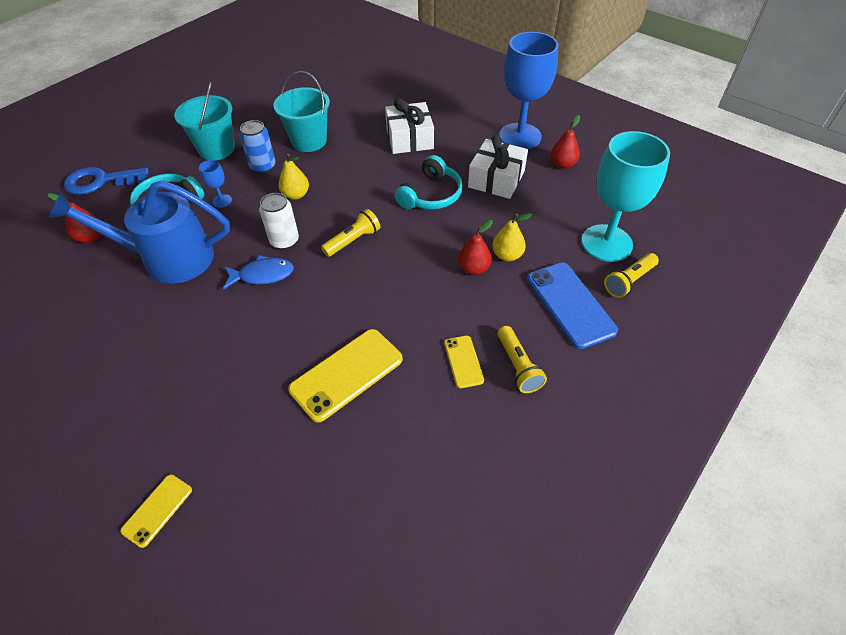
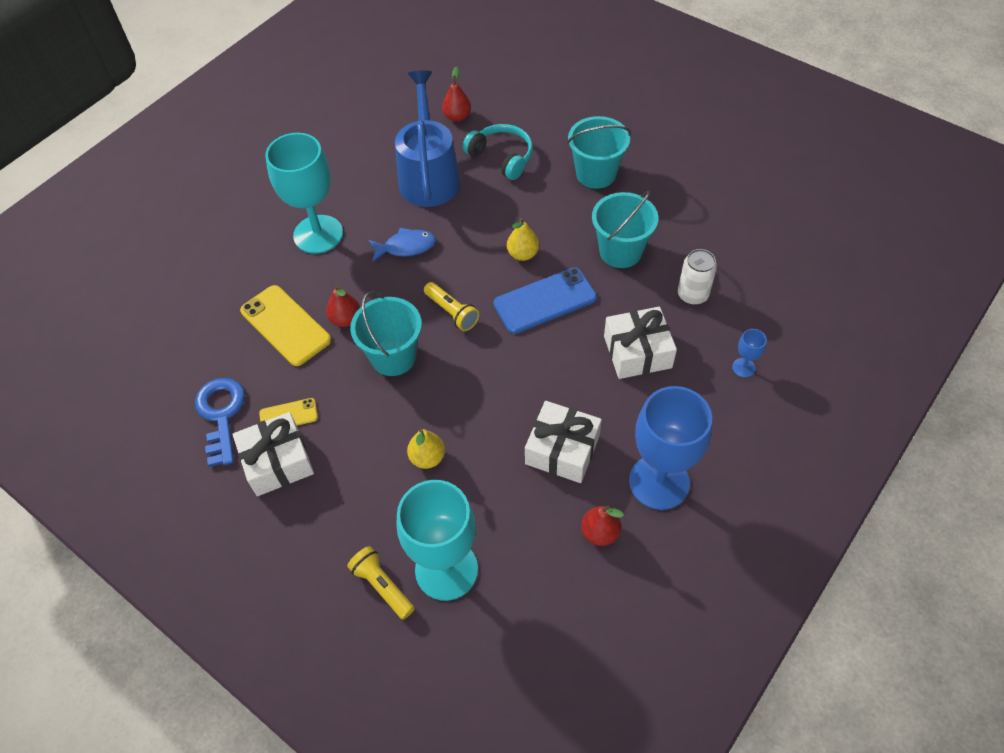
camera: 90 degrees right, 5 degrees up
(100, 181) = (535, 101): blue key -> blue key (221, 415)
(157, 510) = (186, 229): yellow phone -> none
(219, 352) = (318, 234): none -> turquoise goblet
(222, 201) = (510, 196): blue goblet -> blue goblet (743, 367)
(263, 166) = (569, 218): blue can -> none
(263, 275) = (406, 247): blue fish -> blue fish turned 90 degrees counterclockwise
(284, 241) = (452, 256): white can -> white can (692, 295)
(399, 281) = (393, 357): none -> turquoise bucket
(431, 195) = (528, 379): turquoise headphones -> none
(474, 268) = (408, 424): red pear -> red pear (346, 319)
(518, 366) = (278, 462): yellow flashlight -> white gift
(570, 304) = (352, 518): blue phone -> blue phone (545, 301)

